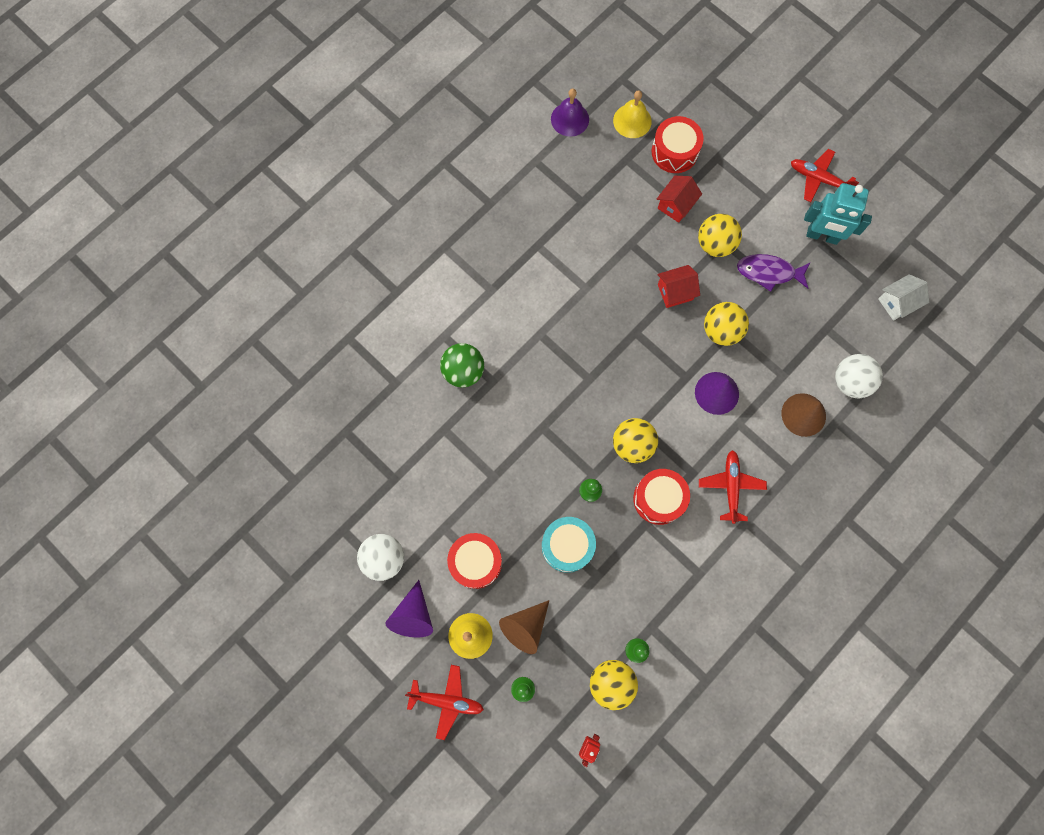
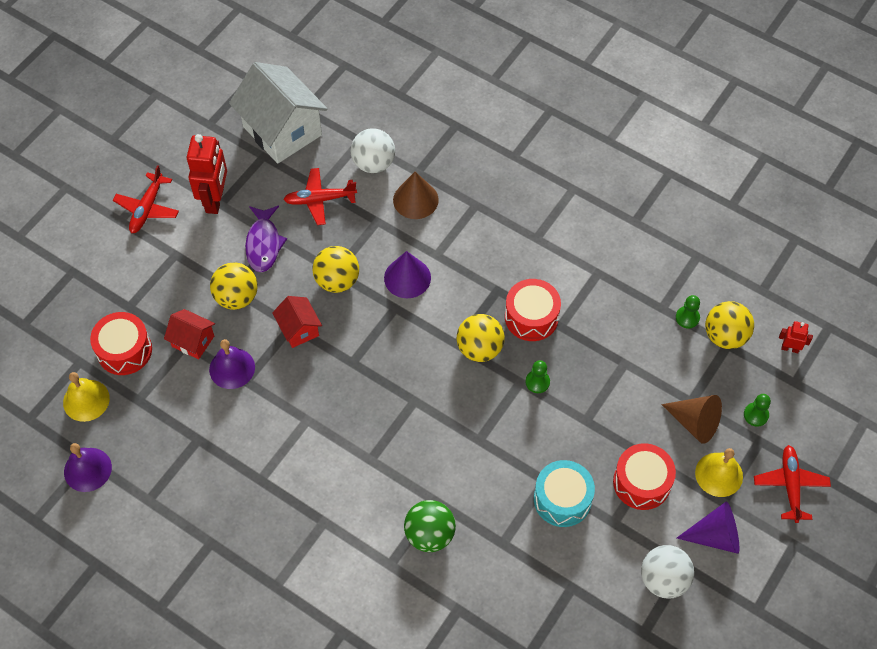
camera: 100 degrees left, 15 degrees down
(567, 546) = (601, 395): turquoise drum -> turquoise drum (562, 499)
(645, 233) = (232, 368): none -> purple bell
(731, 486) = (503, 255): red plane -> red plane (319, 200)
(822, 236) = (215, 199): turquoise robot -> red robot
(897, 303) = (282, 131): white house -> white house, size x2.02

